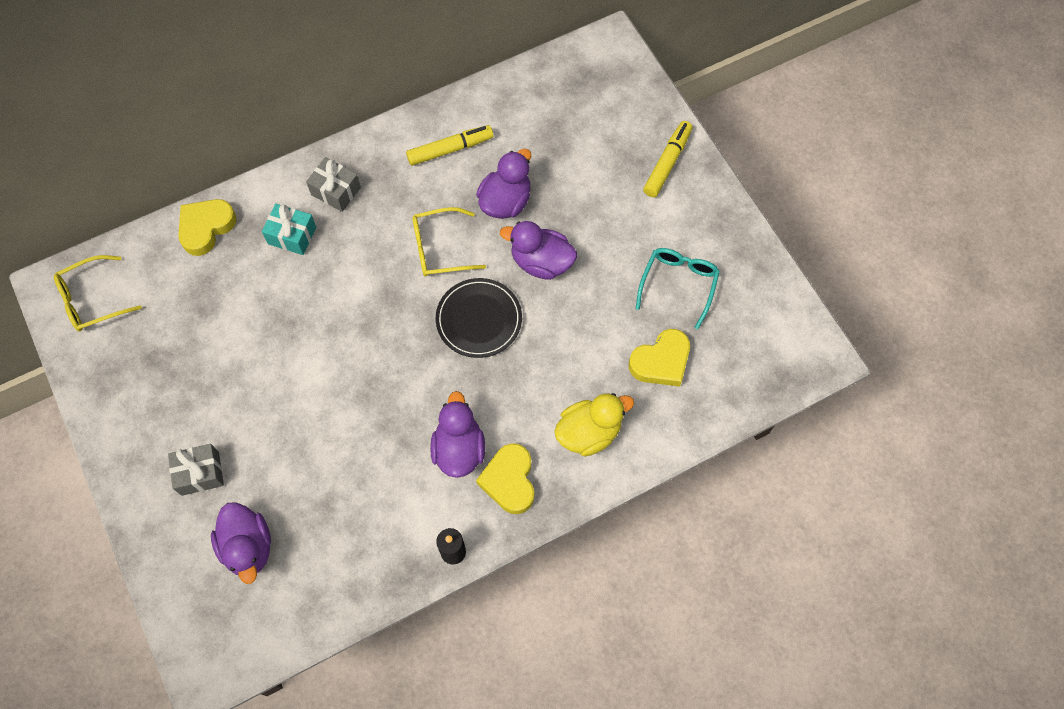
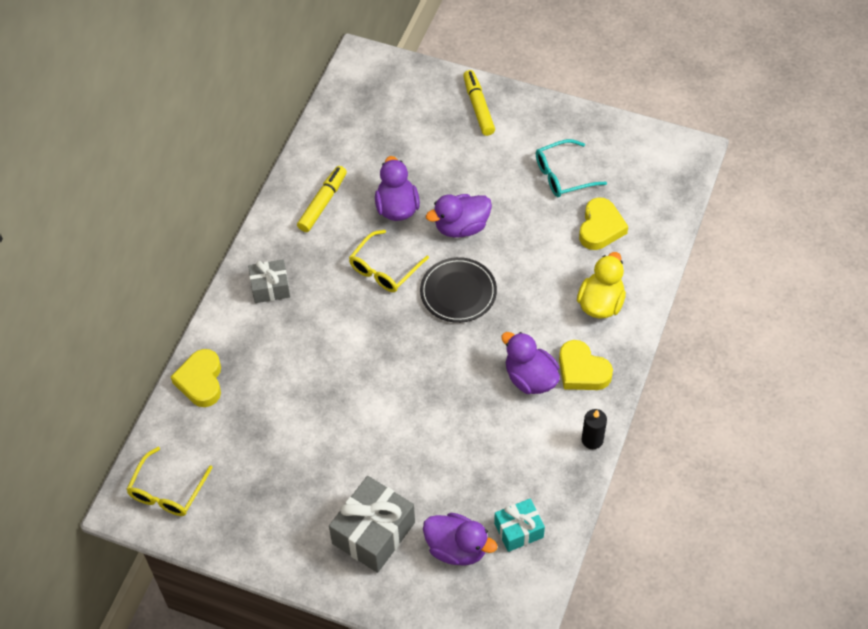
camera: 40 degrees left, 10 degrees down
(200, 473) = (373, 533): grey gift -> grey gift, size x1.67
(292, 235) = (270, 338): turquoise gift -> turquoise gift (518, 530)
(678, 285) = (563, 175): turquoise glasses -> turquoise glasses turned 90 degrees counterclockwise

